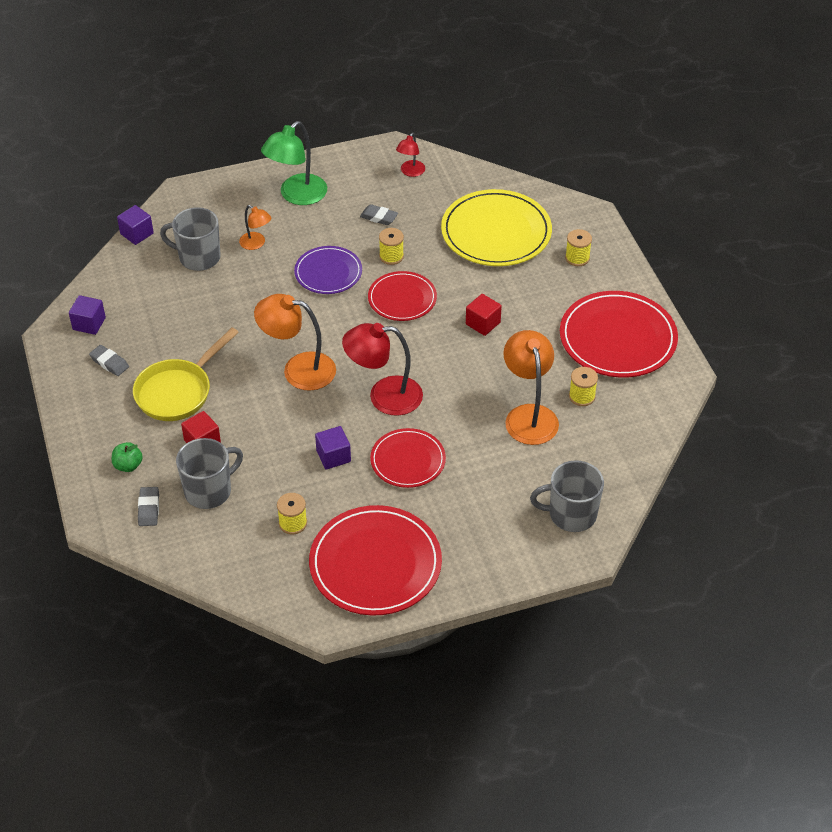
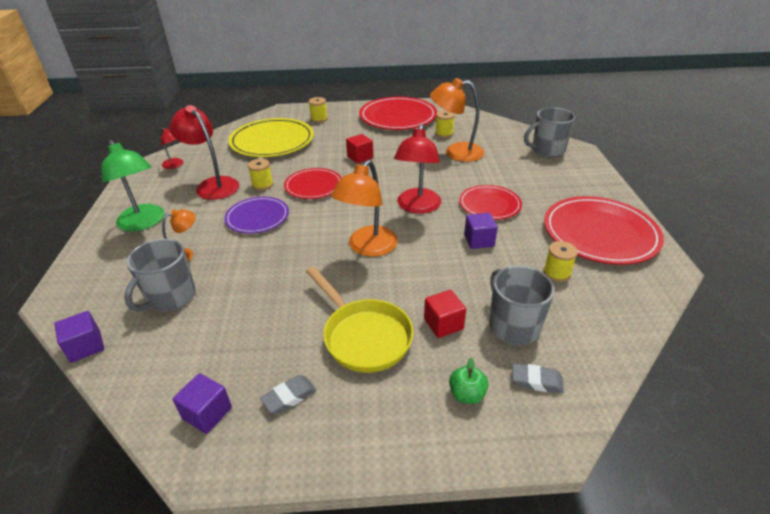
camera: 75 degrees left, 10 degrees down
(379, 217) = (213, 185): grey eraser -> red lamp
(571, 514) = (547, 150): grey mug -> grey mug turned 60 degrees clockwise

